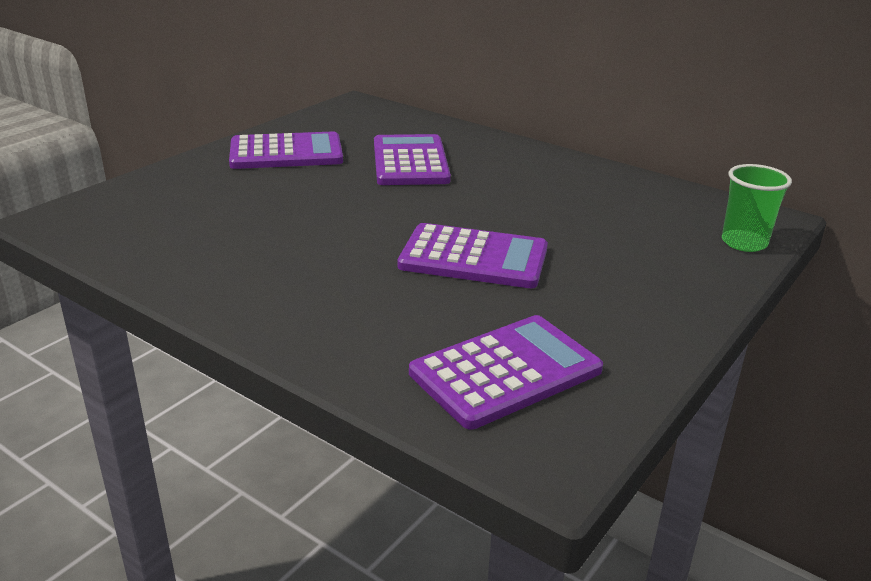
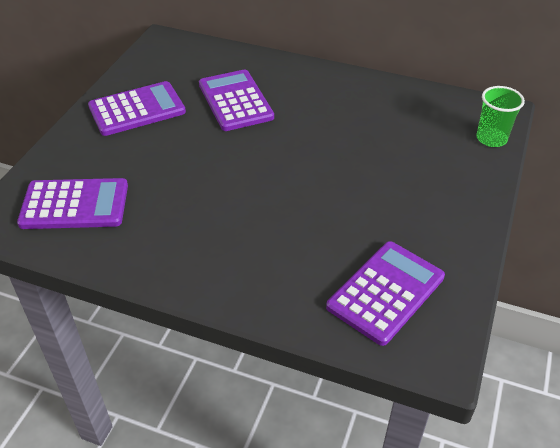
camera: 15 degrees left, 15 degrees up
(473, 258) = (323, 192): purple calculator -> purple calculator (75, 205)

